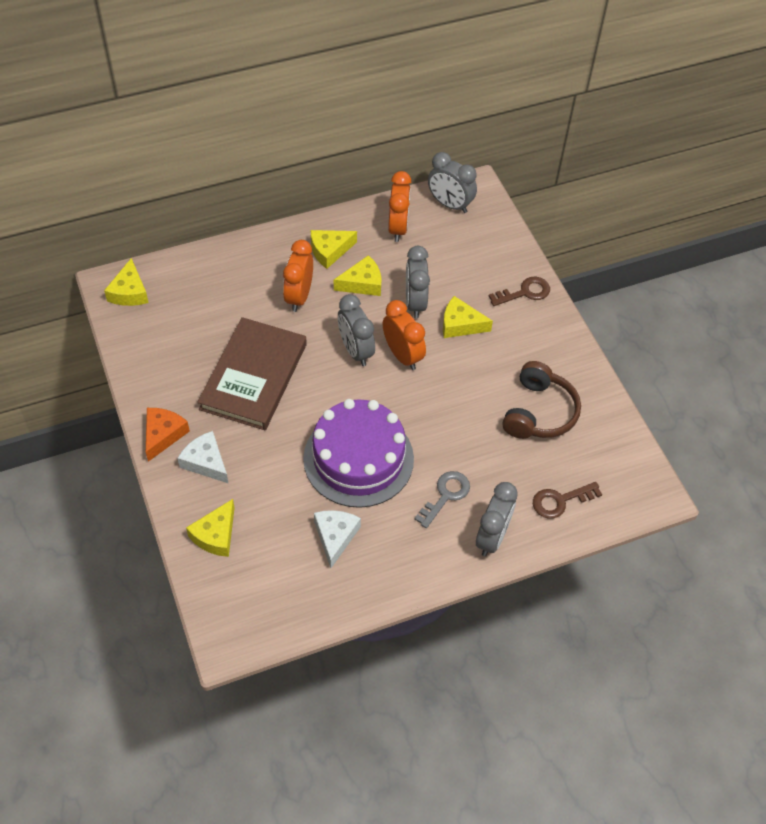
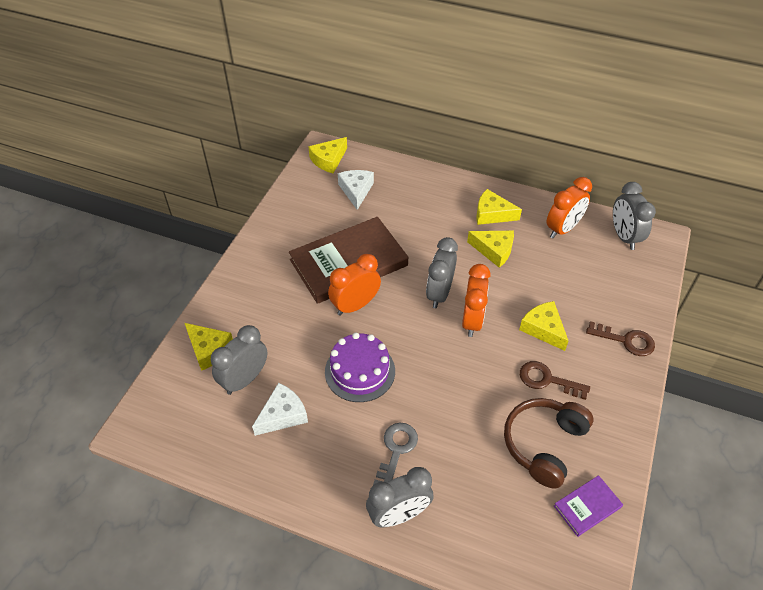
camera: 45 degrees right, 5 degrees down
(163, 435) = (251, 260): orange cheese -> none
(206, 462) = (256, 296): white cheese -> white cheese (356, 191)
(215, 535) = (209, 349): yellow cheese -> yellow cheese turned 120 degrees counterclockwise
(299, 296) = (437, 230): orange clock -> orange clock (355, 305)
(358, 458) = (360, 371): purple cake -> purple cake, size x0.65
(415, 303) = (521, 289): grey clock -> grey clock (244, 379)
(445, 495) = (396, 450): grey key -> grey key turned 60 degrees counterclockwise
(539, 412) = (543, 444): brown headphones -> brown headphones turned 150 degrees clockwise
(560, 501) = (488, 533): brown key -> brown key (547, 380)
(603, 433) = (587, 506): none -> purple book

